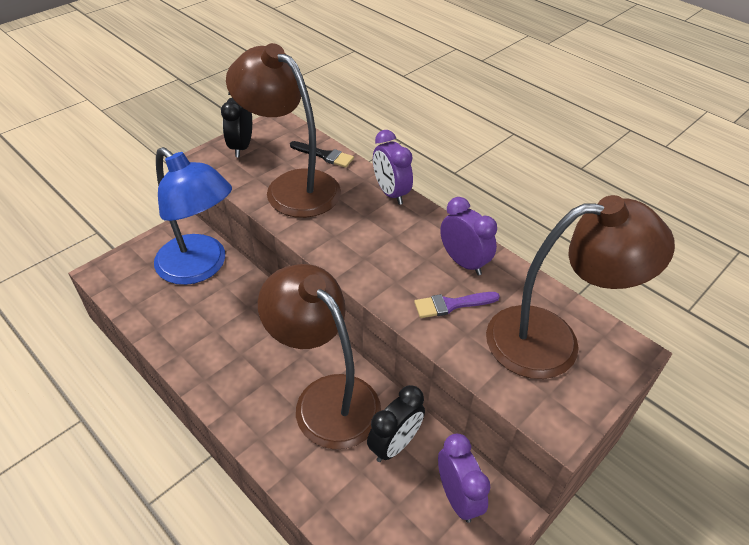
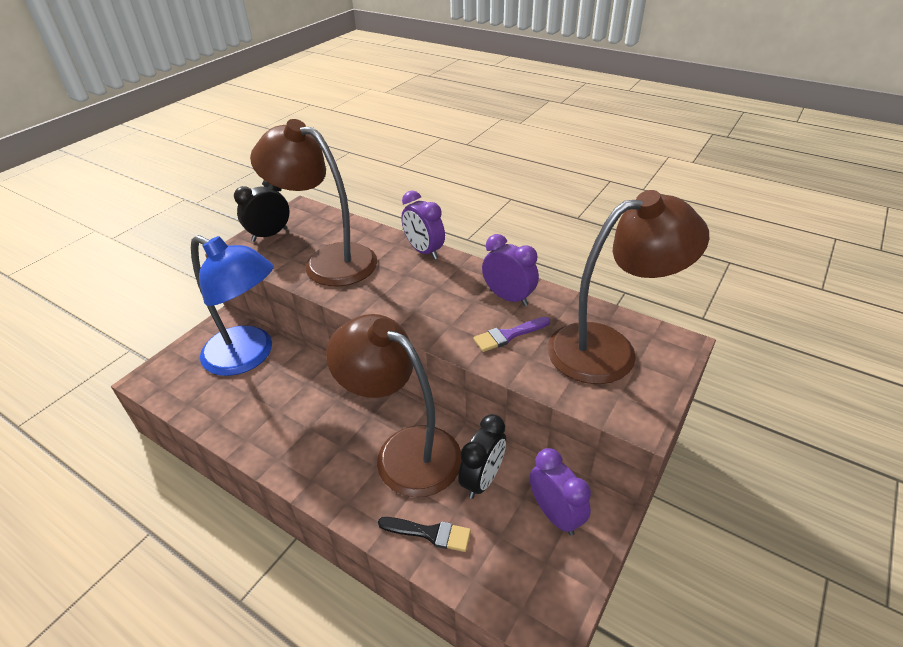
camera: 10 degrees left, 5 degrees down
(241, 147) = (270, 235): black clock -> black clock turned 60 degrees clockwise
(324, 155) = (352, 230): black brush -> black brush (430, 533)

